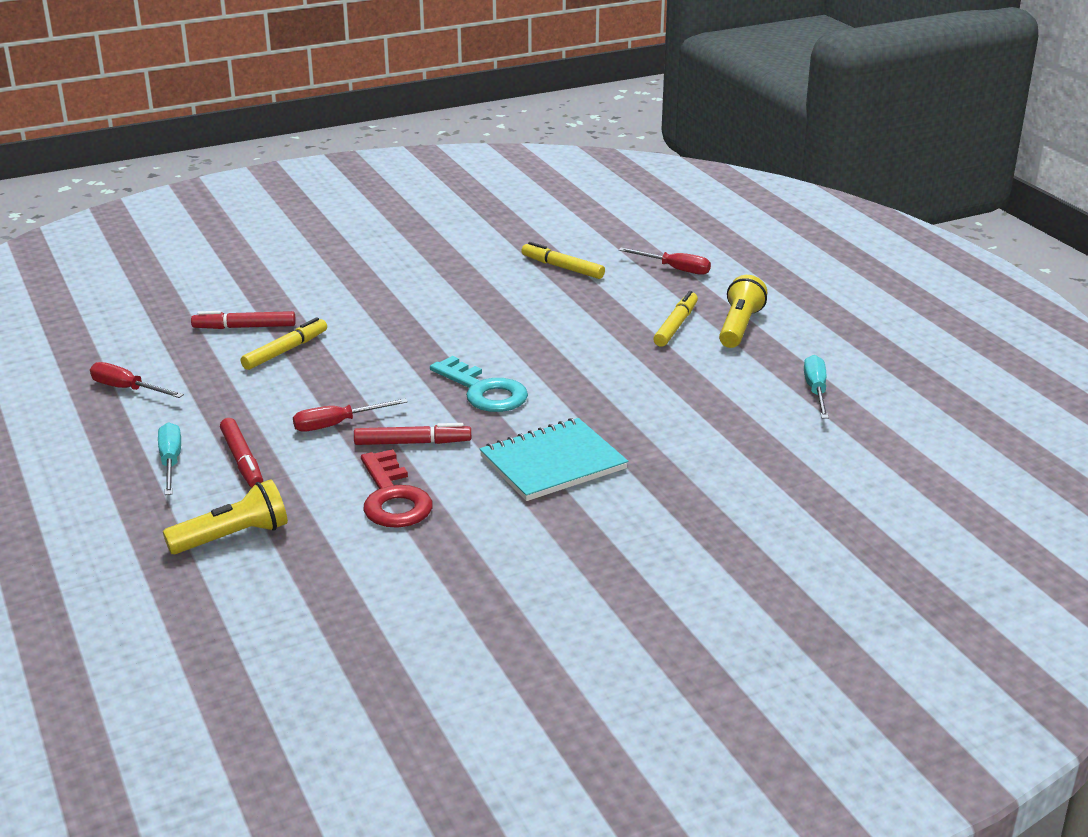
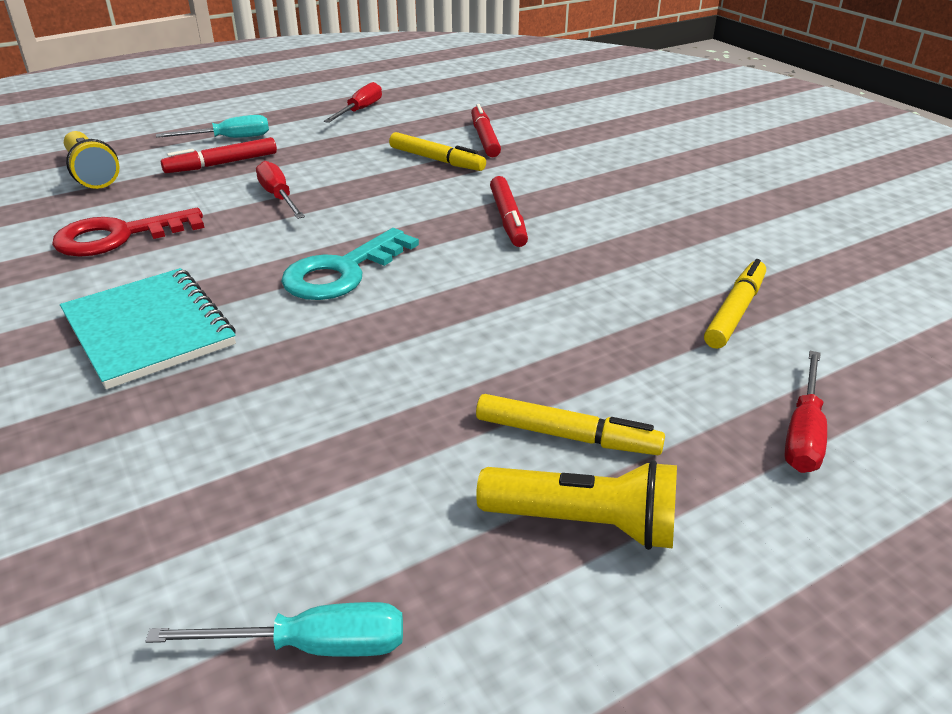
camera: 85 degrees right, 5 degrees up
(412, 443) = (229, 238): red marker -> red marker (508, 219)

